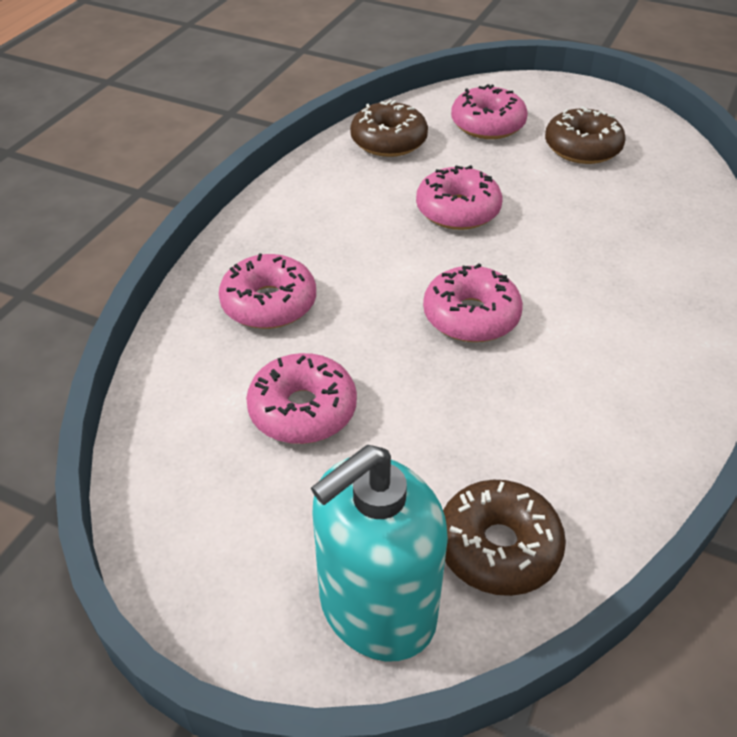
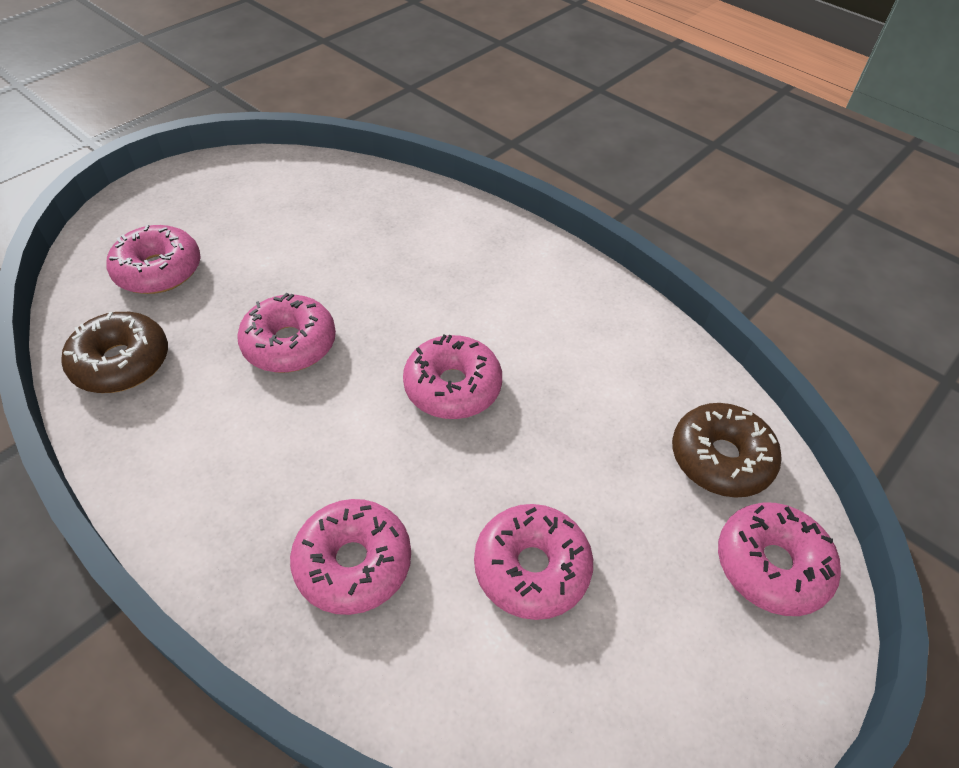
camera: 75 degrees left, 5 degrees up
(377, 608) = (771, 565): turquoise soap dispenser -> pink donut
(582, 148) = (252, 220): brown donut -> none

